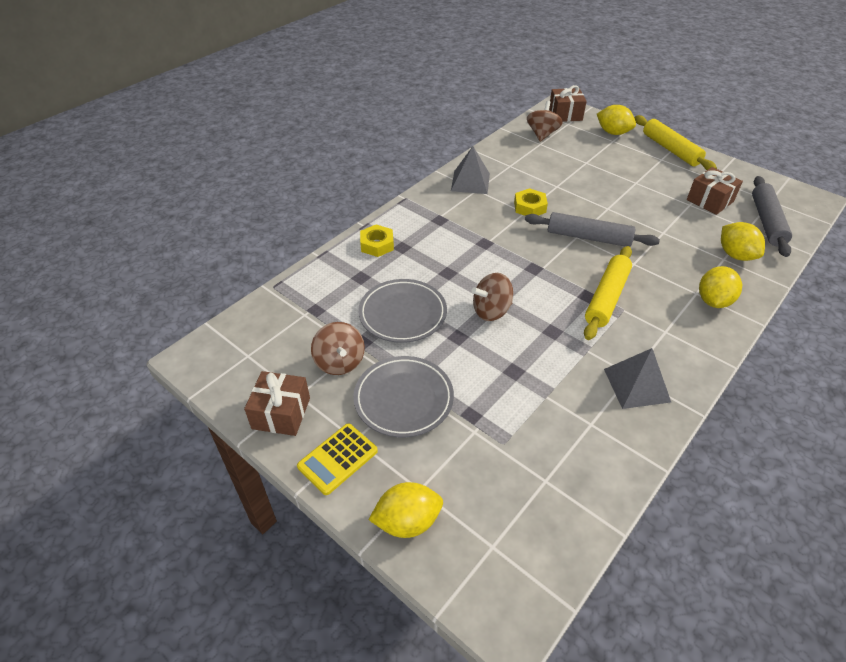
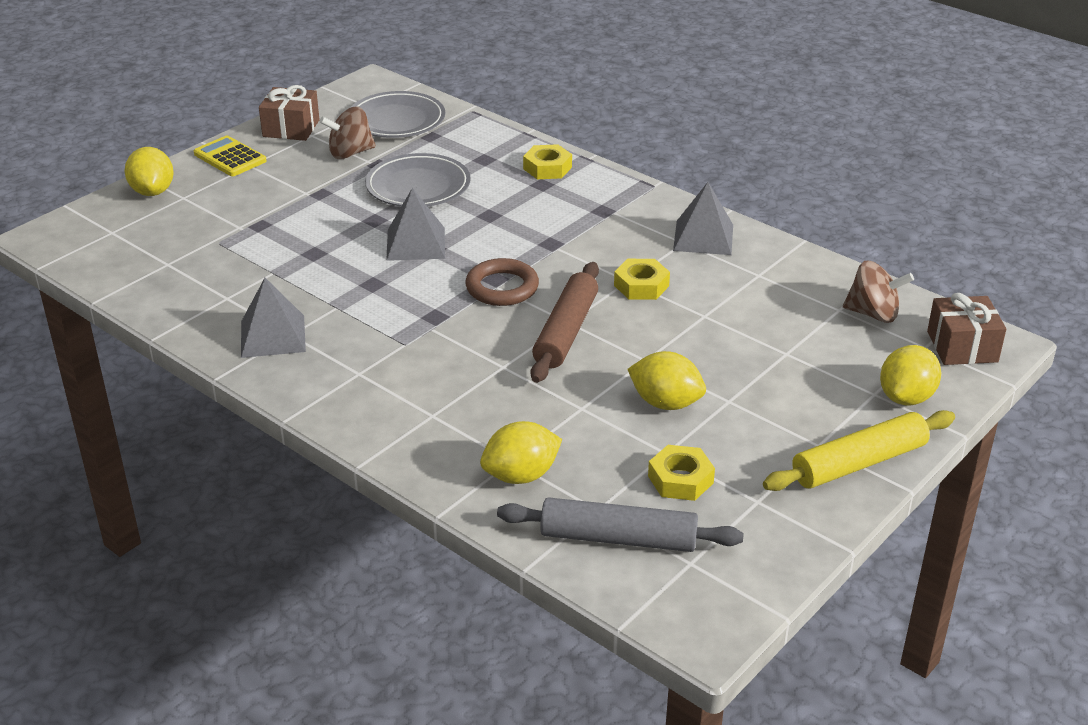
camera: 90 degrees right, 10 degrees down
(403, 399) = (291, 188): grey plate -> grey plate (396, 120)
(491, 311) = (415, 243): brown spinning top -> grey pyramid
(543, 265) = (502, 287): none -> brown ring
(588, 237) = (566, 332): grey rolling pin -> brown rolling pin
(606, 298) = (430, 332): yellow rolling pin -> none
(710, 201) = (680, 479): brown gift -> yellow nut
(713, 301) = (413, 428): yellow lemon -> yellow lemon (665, 403)

